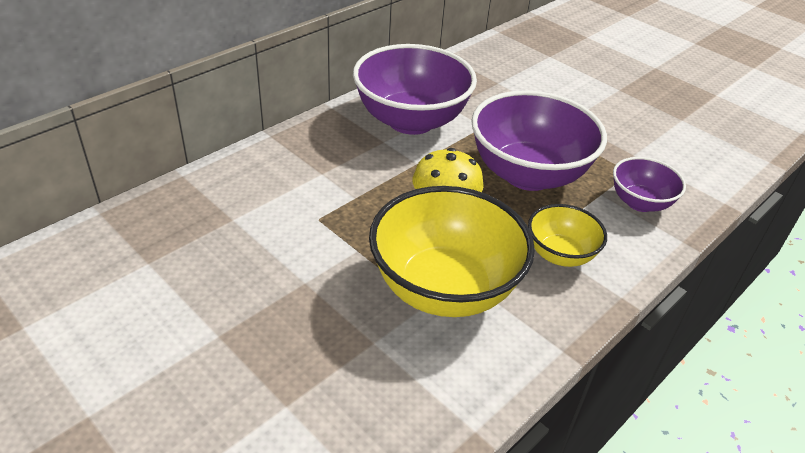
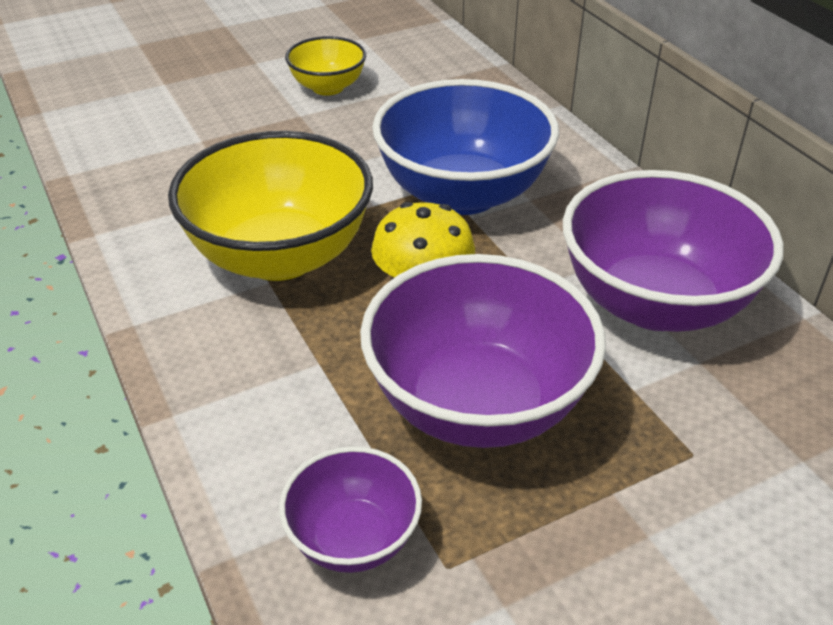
camera: 110 degrees right, 0 degrees up
(326, 206) = (462, 194): none -> blue bowl
(560, 254) = (282, 378): yellow bowl -> yellow bowl (328, 87)

